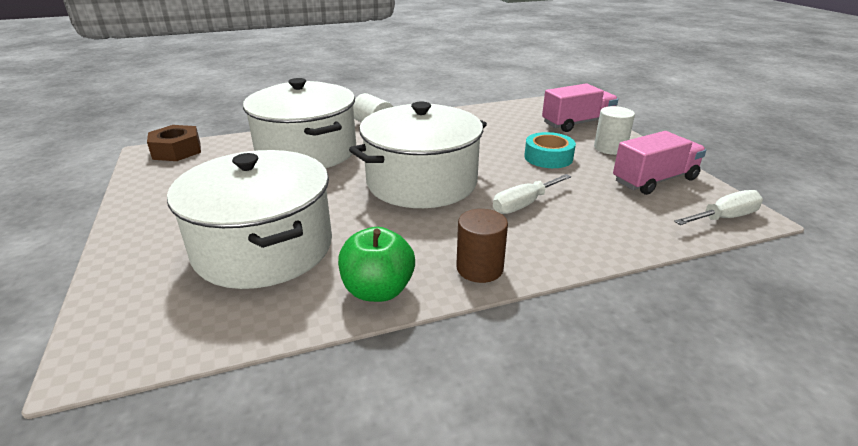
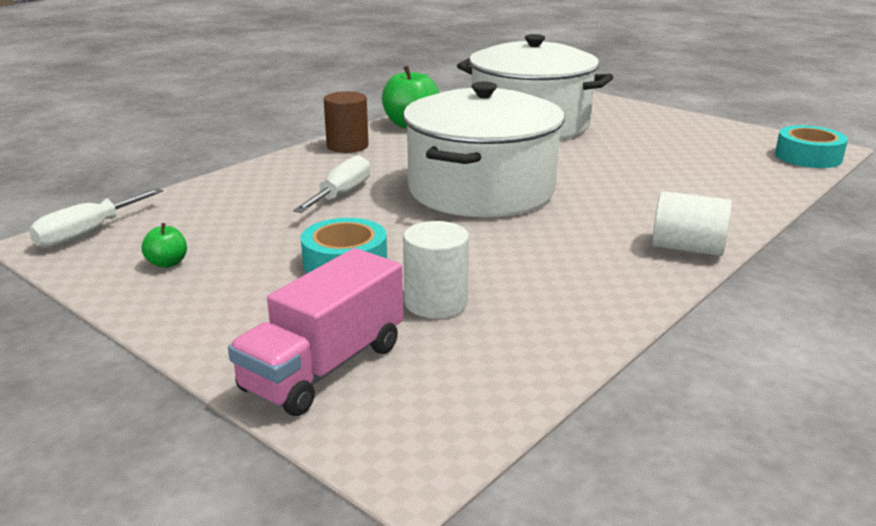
camera: 150 degrees right, 5 degrees down
(177, 151) = (808, 156): brown nut -> turquoise tape
(307, 151) = (678, 189): white pot -> none
(610, 148) = (240, 310): white cylinder -> white cylinder (436, 303)
(654, 180) = (167, 263): pink truck -> green apple

